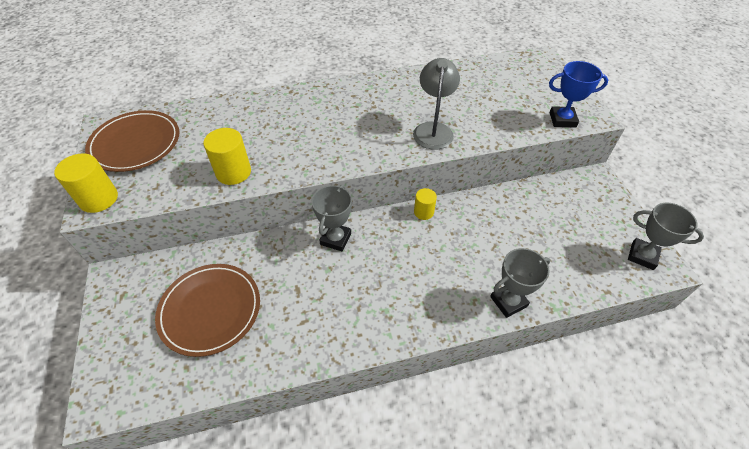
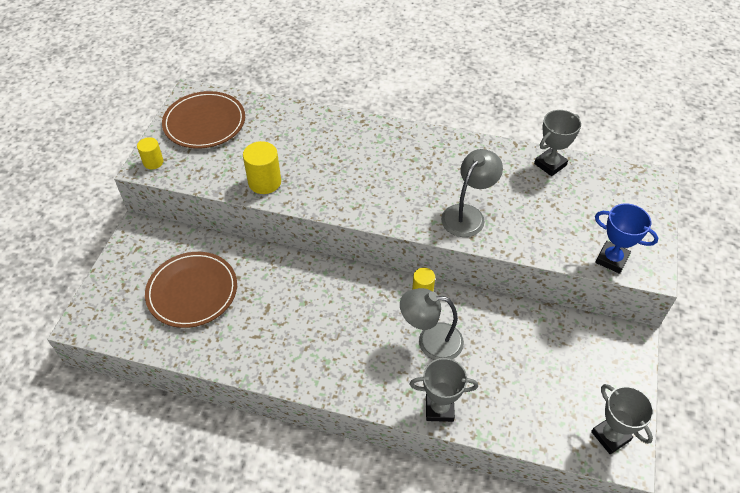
camera: 30 degrees right, 0 degrees up
(99, 199) = (153, 162): yellow cylinder -> yellow cylinder, size x0.62
(335, 239) = (326, 279): grey trophy -> grey trophy (550, 164)
(459, 249) = (430, 341): none -> grey lamp

